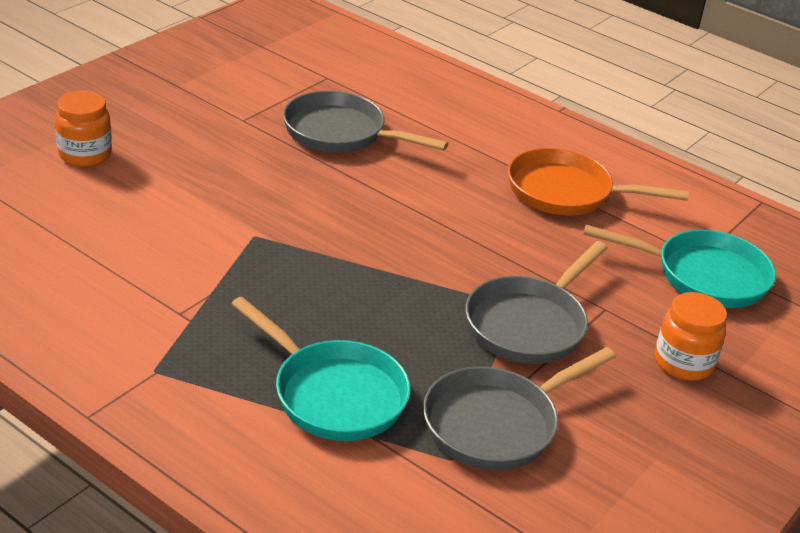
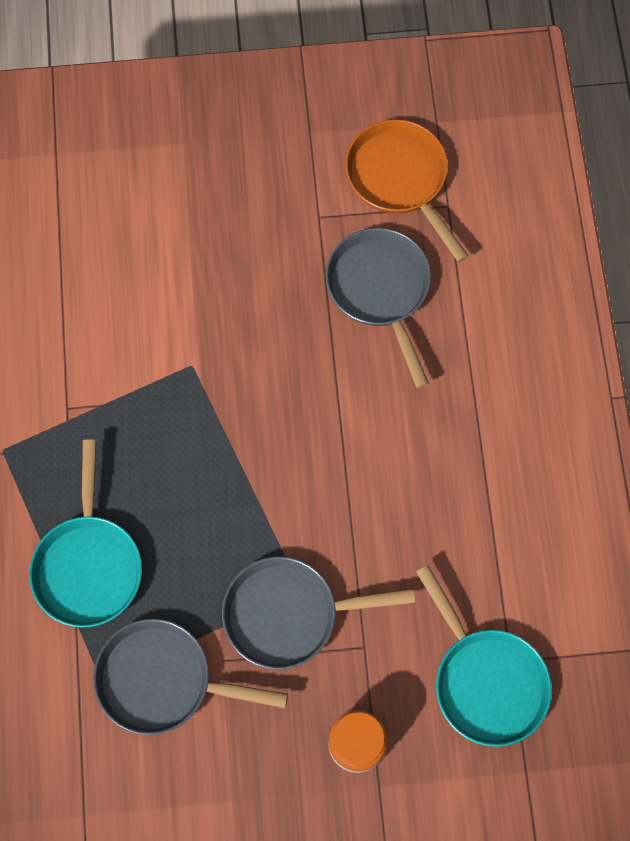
camera: 50 degrees right, 35 degrees up
(85, 154) = (158, 178): orange jar -> none
(567, 192) = (489, 503): orange pan -> orange pan (400, 180)

